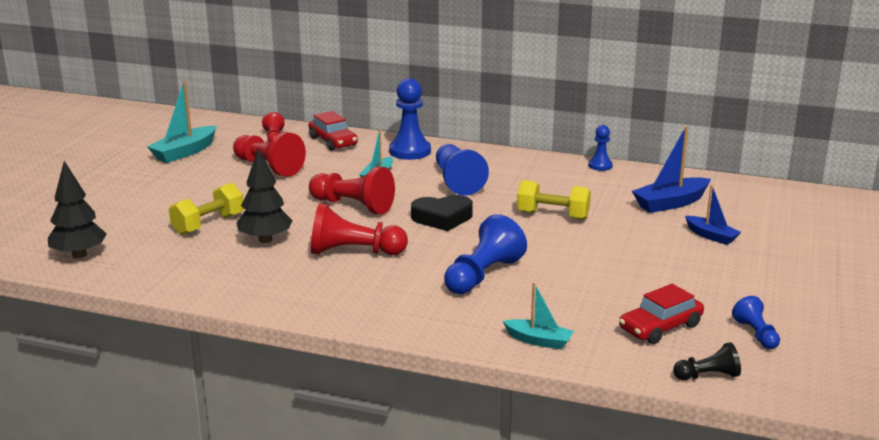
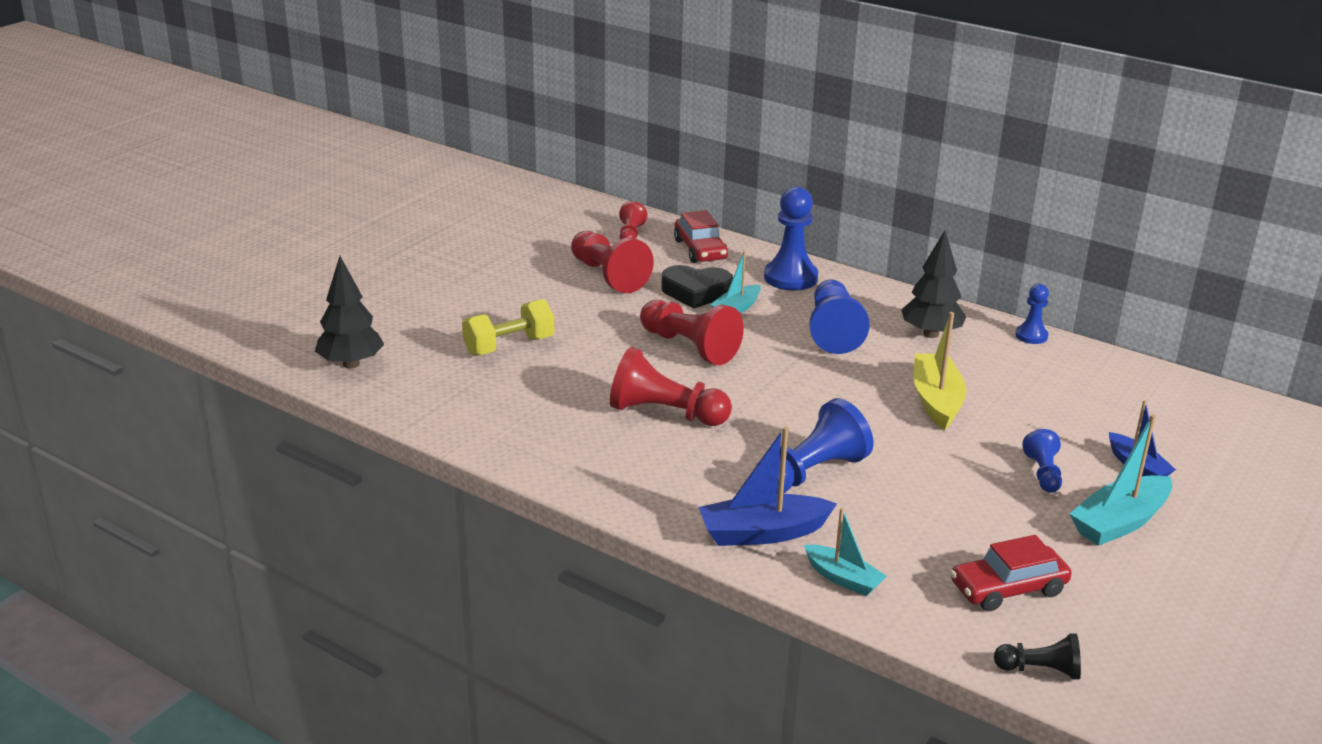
camera: 15 degrees right, 5 degrees up
(185, 152) = (517, 240): turquoise boat -> turquoise boat (1119, 522)
(265, 239) = (567, 378): black tree -> black tree (931, 334)
(442, 218) = (793, 382): black heart -> black heart (696, 292)
(553, 215) = (936, 401): yellow dumbbell -> yellow boat
(670, 203) = (1103, 407): blue boat -> blue boat (762, 533)
(756, 334) = (1132, 623): blue pawn -> blue pawn (1043, 473)

